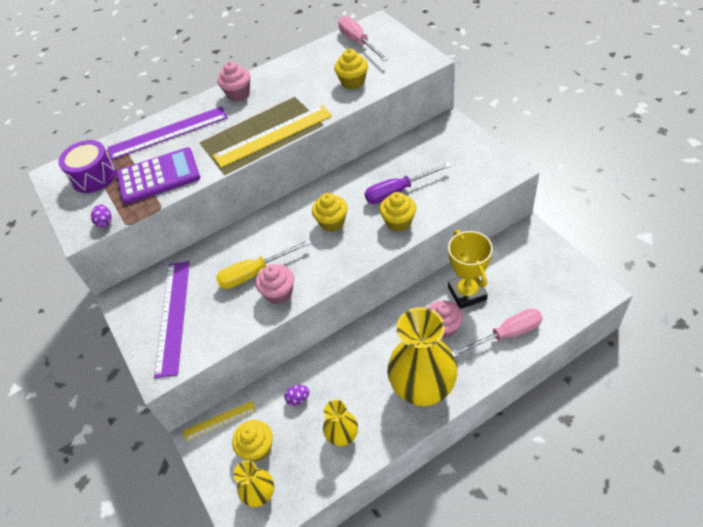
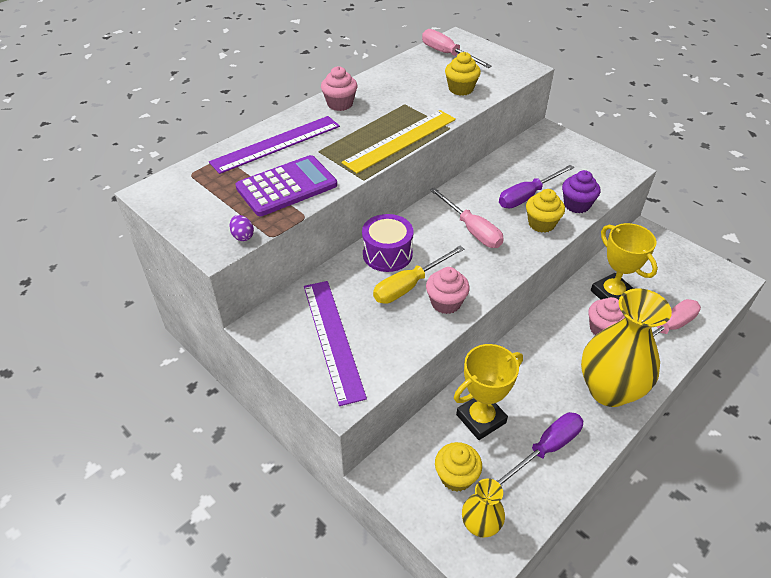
camera: 20 degrees left, 5 degrees down
(94, 176) = (205, 191): purple drum -> purple drum (387, 254)
(219, 420) = (400, 454): yellow ruler -> none
(298, 399) = (481, 418): purple egg -> yellow trophy
(332, 222) = (471, 229): yellow cupcake -> pink screwdriver
(343, 436) = (546, 449): yellow vase -> purple screwdriver
(441, 205) = (576, 205): none -> purple cupcake

